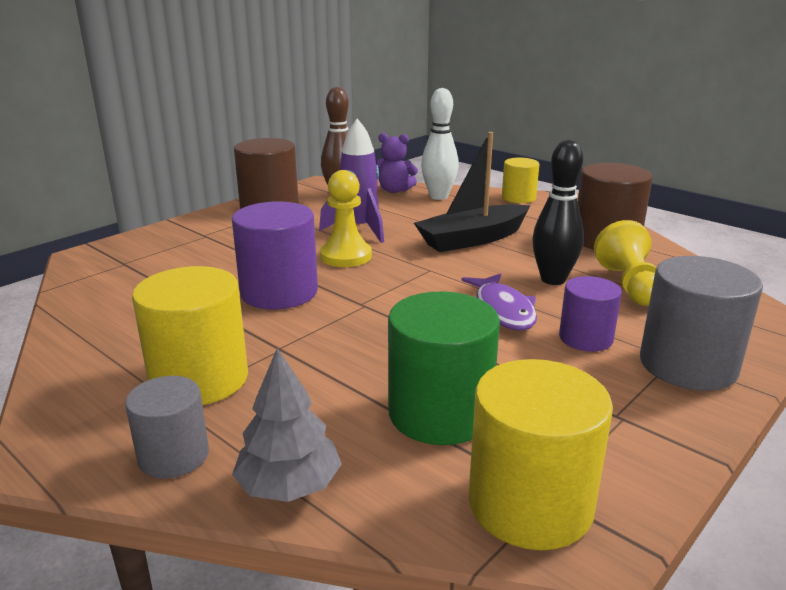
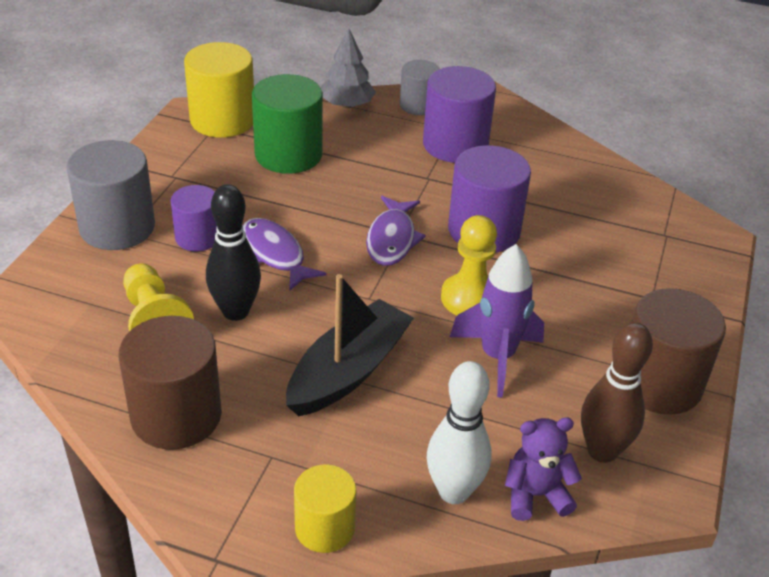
camera: 155 degrees right, 15 degrees up
(199, 379) = (455, 145): yellow cylinder -> purple cylinder
(376, 301) = (392, 239): none -> purple fish

